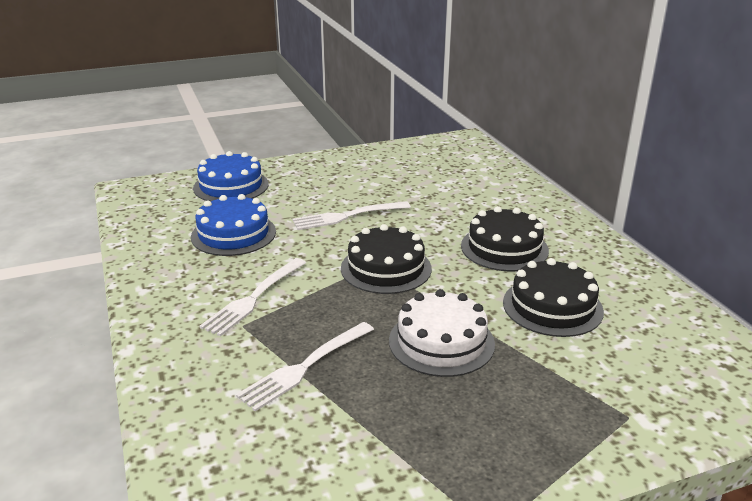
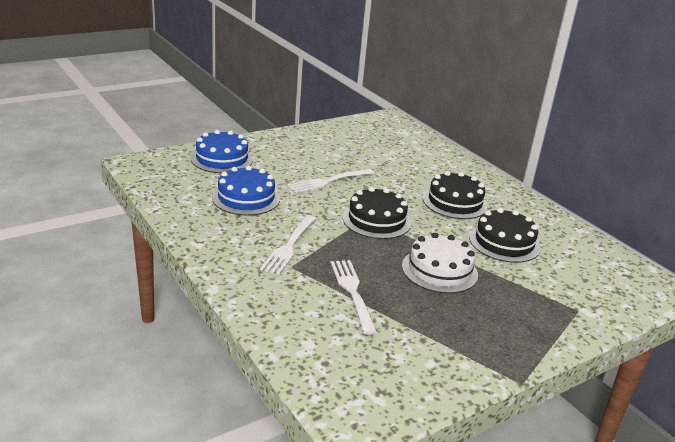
camera: 15 degrees left, 0 degrees up
(305, 367) = (352, 292): white fork -> white fork turned 135 degrees clockwise

